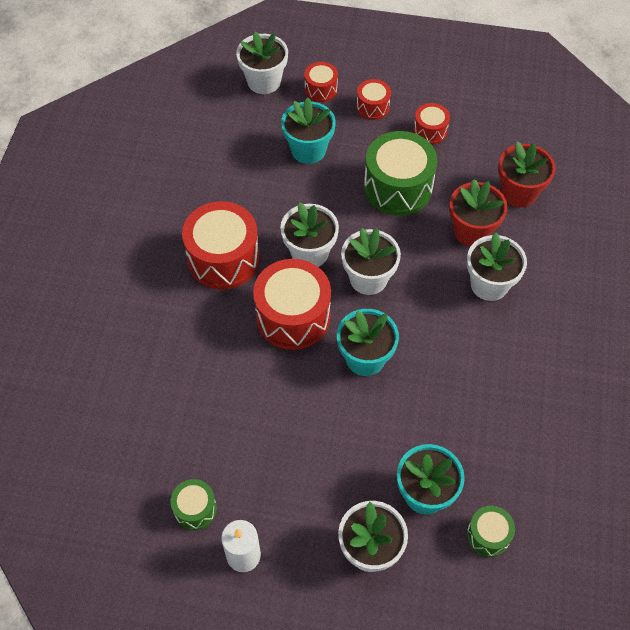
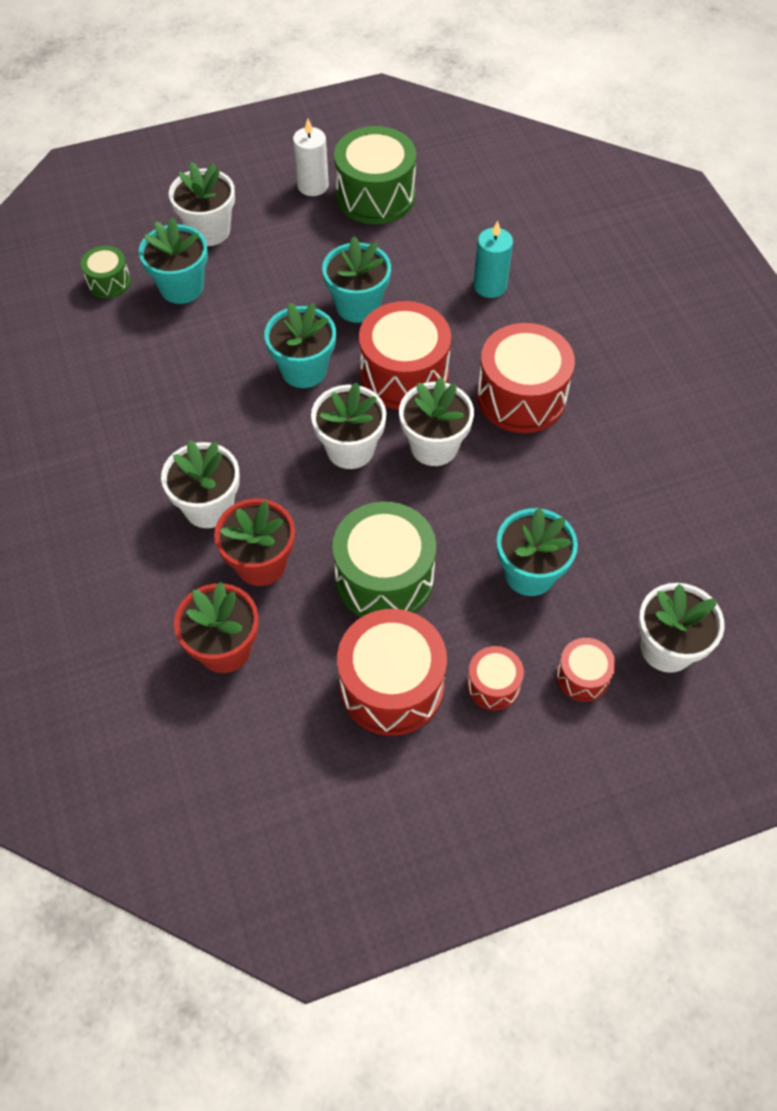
camera: 150 degrees right, 0 degrees up
(172, 360) = (490, 286): none -> turquoise candle
(195, 509) = (375, 196): green drum -> green drum, size x1.95
(288, 395) = (358, 306): none -> turquoise flower pot
(430, 131) = (391, 686): red drum -> red drum, size x1.95

